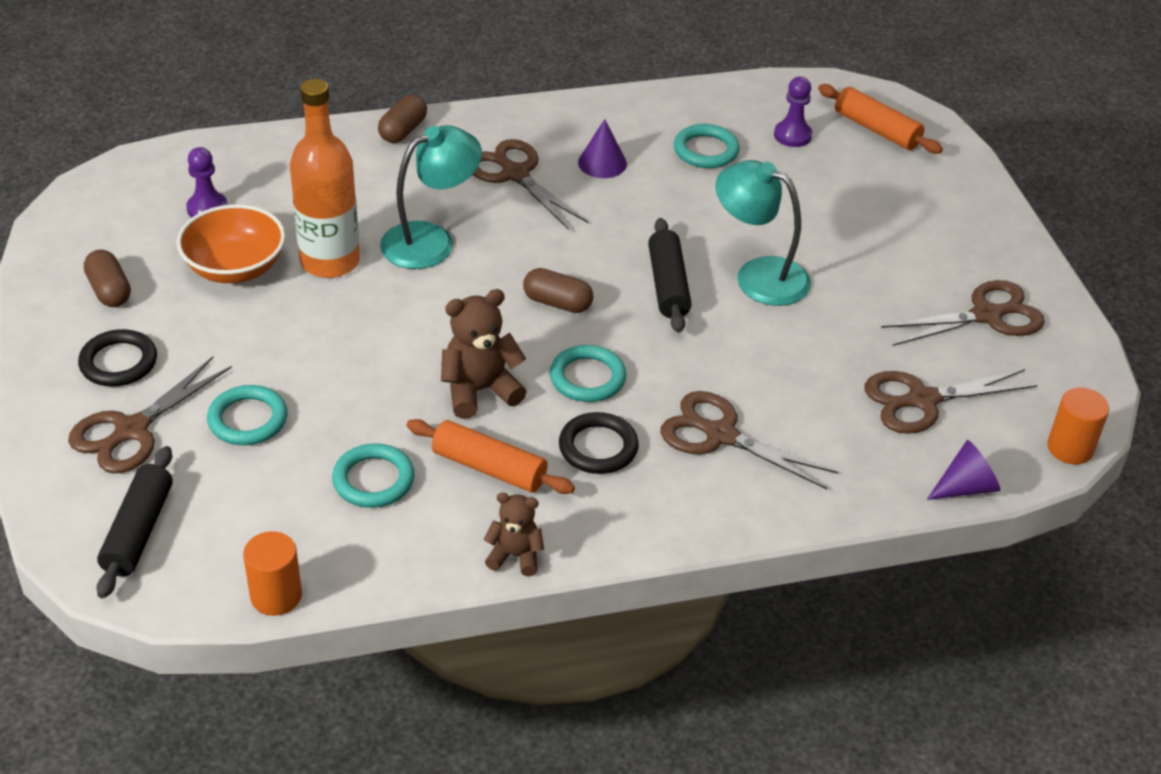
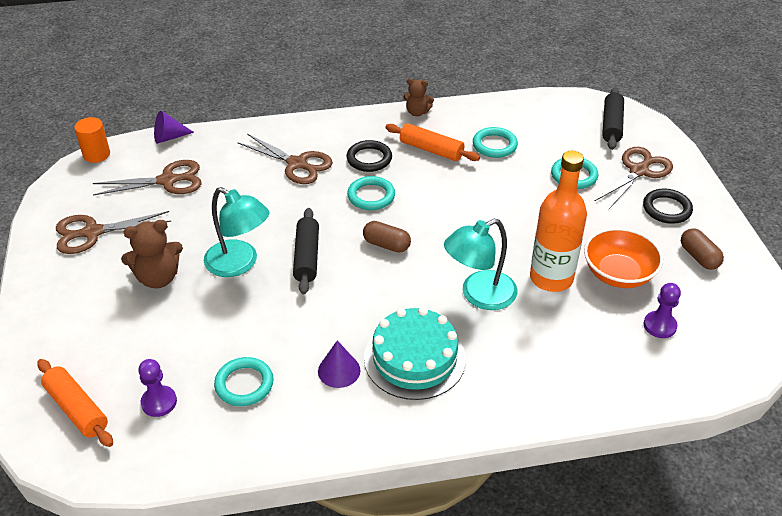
camera: 175 degrees left, 0 degrees up
(276, 596) = (533, 99): orange cylinder -> none
(403, 131) = (517, 410): brown capsule -> none
(480, 390) = (438, 190): brown teddy bear -> brown teddy bear (158, 278)
(515, 174) = (414, 358): brown scissors -> turquoise cake

